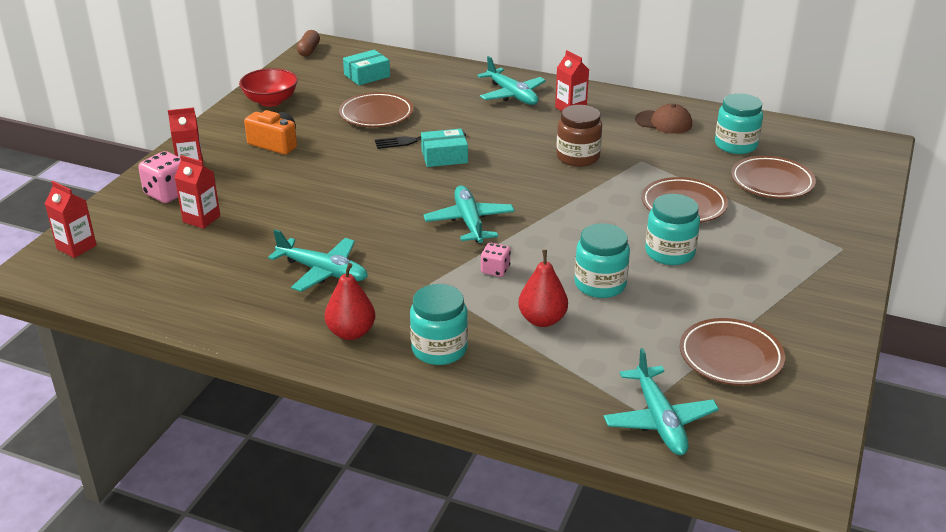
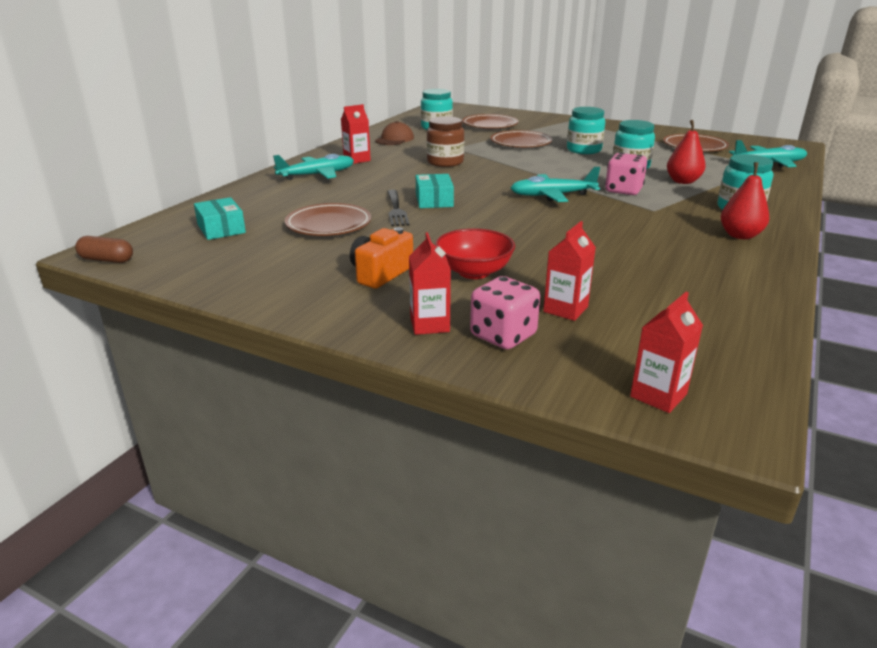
camera: 85 degrees left, 5 degrees down
(271, 101) = (254, 280): red bowl -> red bowl (474, 272)
(322, 271) = (651, 246): turquoise plane -> none
(495, 270) = (623, 190): pink dice -> pink dice, size x1.66

